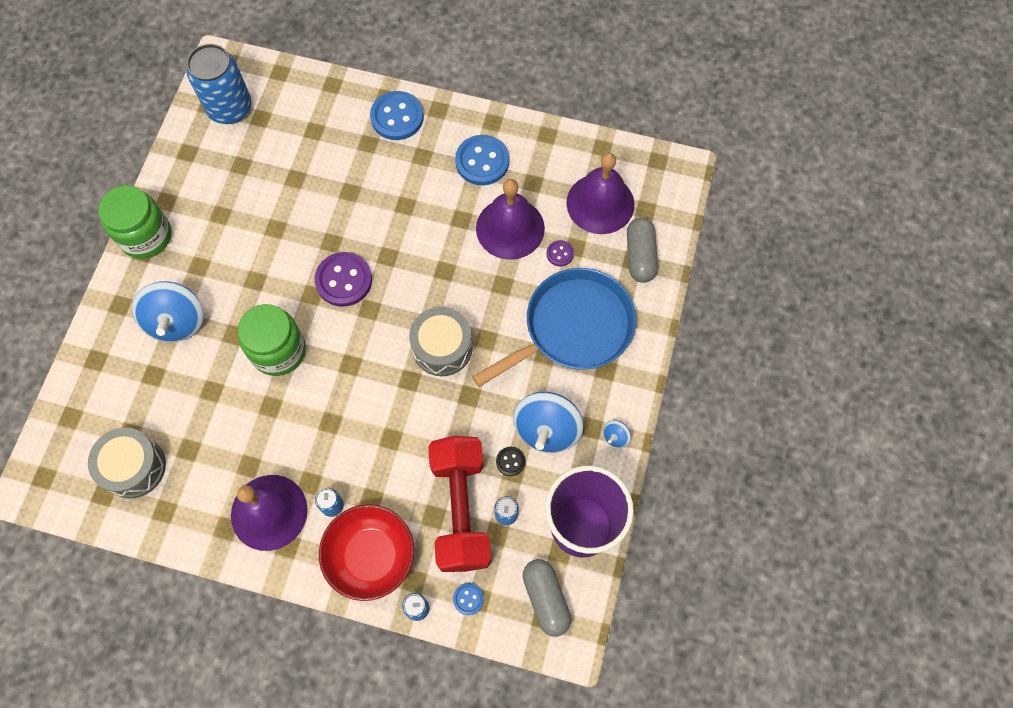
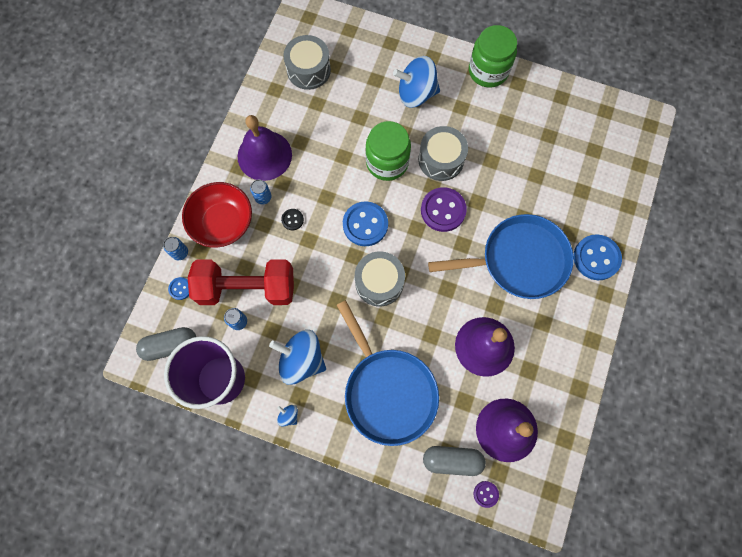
camera: 95 degrees right, 5 degrees up
(230, 108) = (603, 127): blue can -> none
(274, 286) = (441, 159): none -> grey drum
(404, 195) = (519, 260): none -> blue pan
(482, 161) = (551, 327): blue button -> blue button (365, 224)
(510, 461) = (279, 328): black button -> black button (292, 220)
(560, 254) = (458, 387): purple button -> purple button (485, 494)

